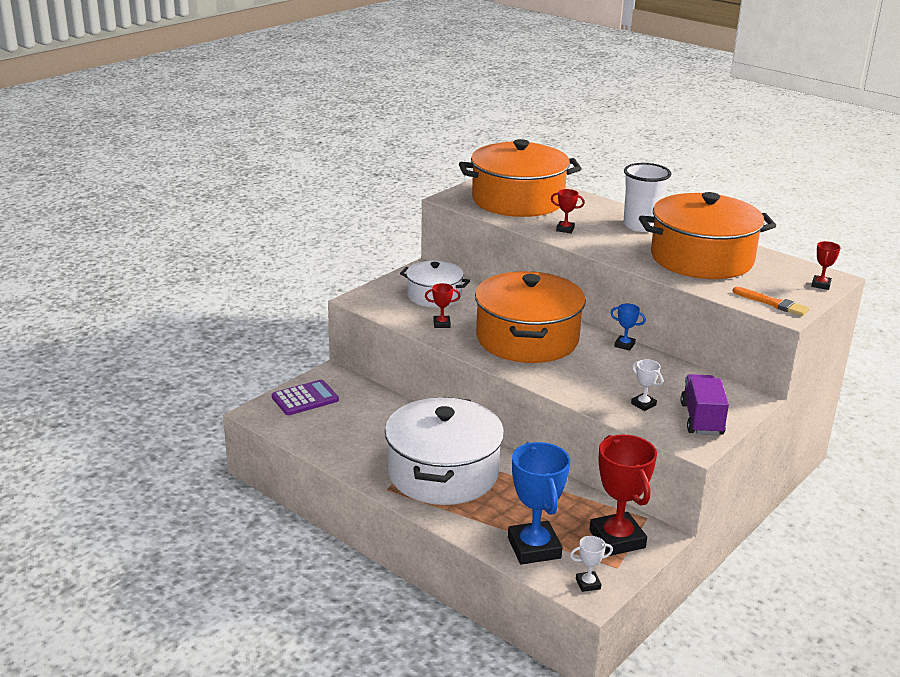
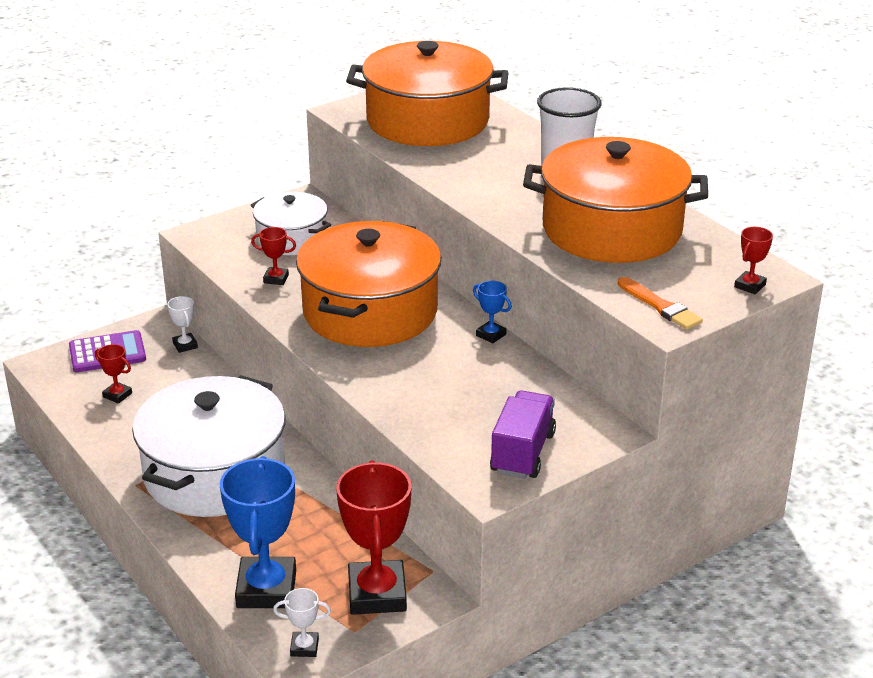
camera: 15 degrees right, 5 degrees up
(565, 229) = (459, 169): red trophy -> red trophy (117, 395)
(643, 404) = (460, 422): white trophy -> white trophy (185, 345)

